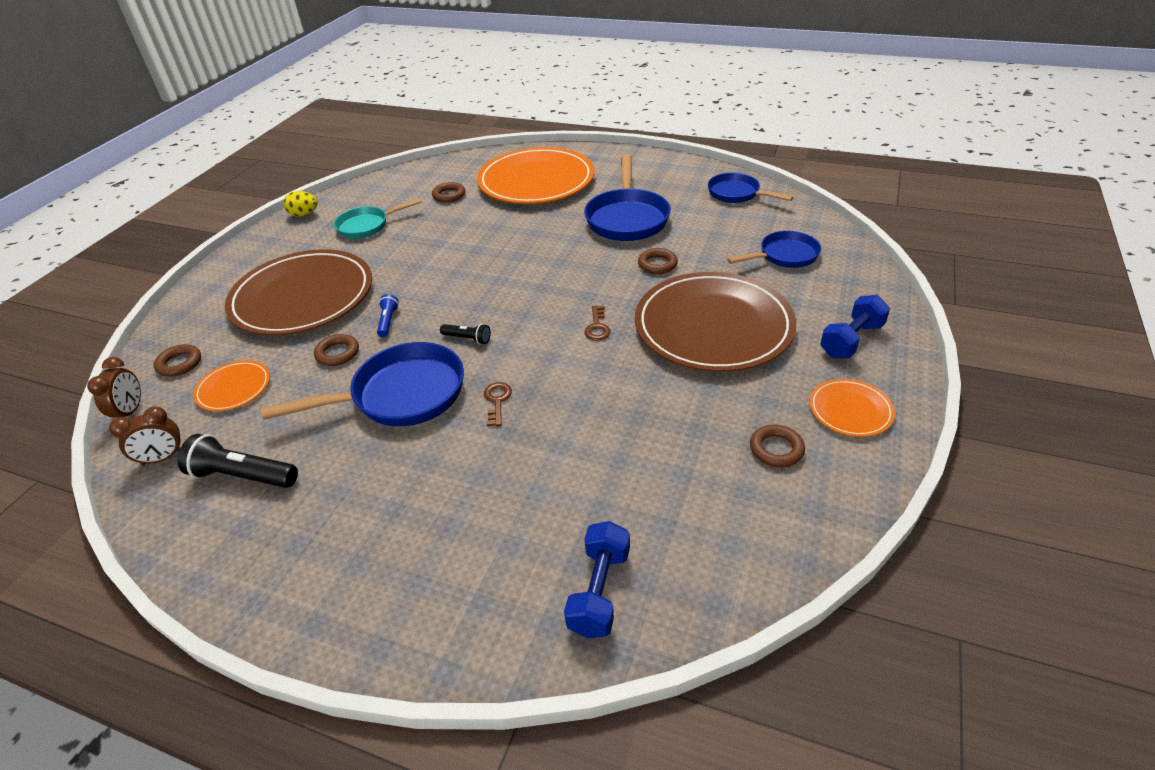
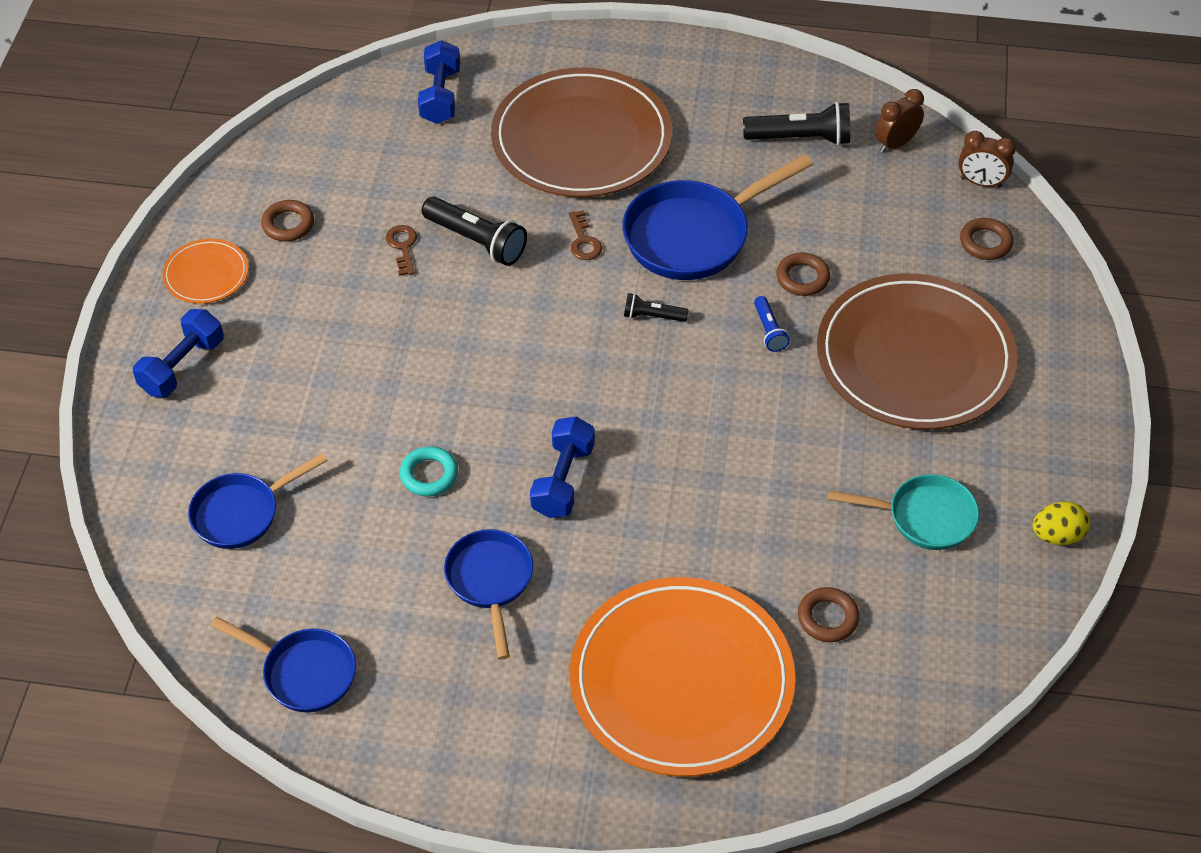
camera: 165 degrees right, 10 degrees up
(131, 411) = (981, 183): brown clock -> brown clock turned 60 degrees counterclockwise
(233, 388) = (890, 221): orange plate -> none
(367, 226) = (924, 517): turquoise pan -> turquoise pan turned 45 degrees clockwise
(570, 255) = (563, 480): none -> blue dumbbell
(593, 412) = (476, 241): none -> black flashlight
(597, 327) = (494, 352): brown key -> brown key (403, 247)
(627, 218) = (490, 582): blue pan -> blue pan, size x0.62
(657, 264) = (429, 475): brown ring -> turquoise ring
(713, 326) = (348, 369): brown plate -> brown plate (581, 139)

